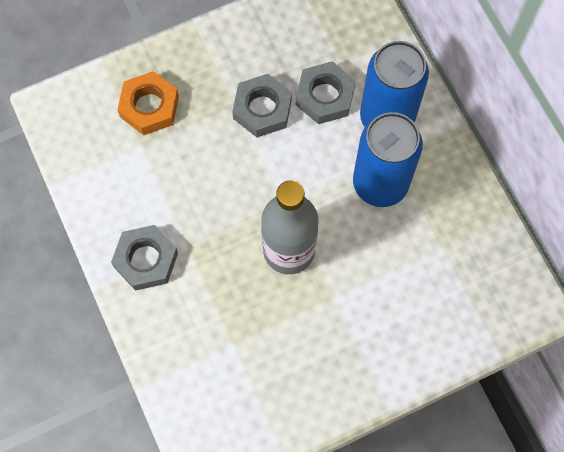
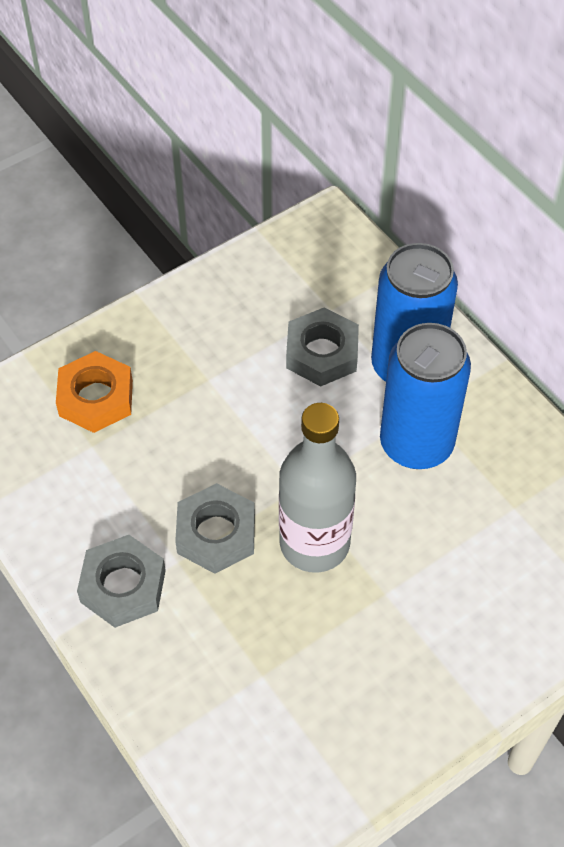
camera: 10 degrees left, 15 degrees down
(262, 109) = (244, 379): grey nut -> grey nut (216, 534)

